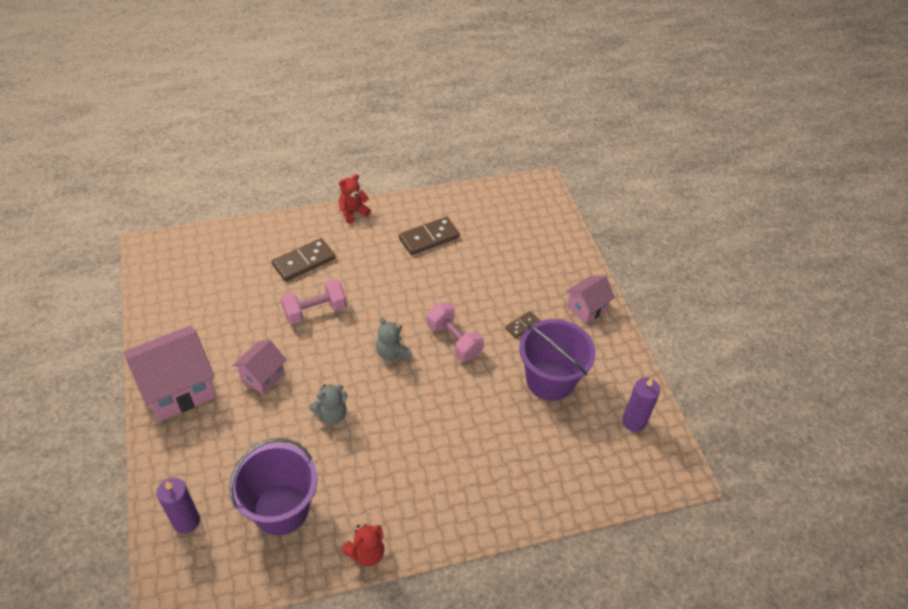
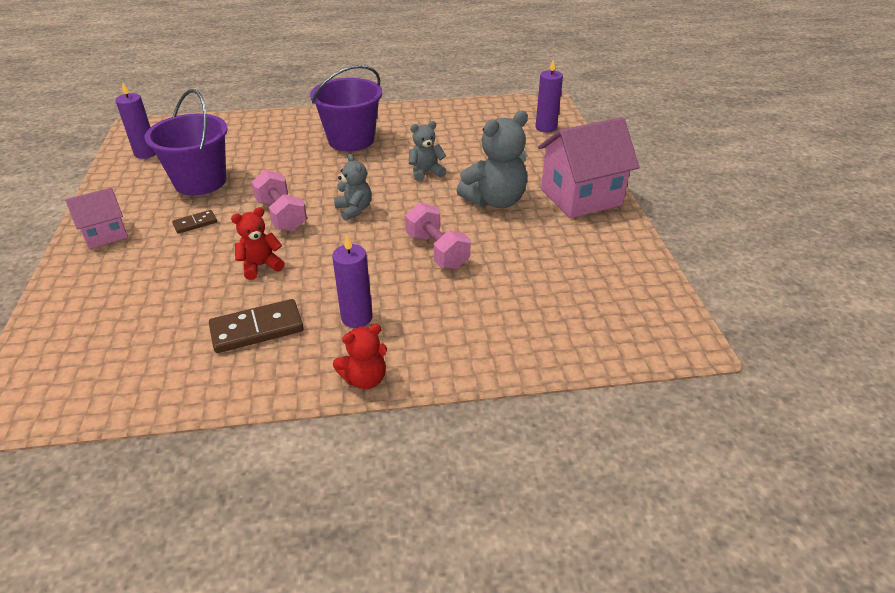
camera: 170 degrees left, 10 degrees down
(263, 376) = (495, 201): pink house -> grey teddy bear
(281, 509) = (471, 129): purple bucket -> purple bucket (351, 140)
(304, 262) = (450, 307): brown domino -> none
(315, 311) = (437, 251): pink dumbbell -> pink dumbbell turned 75 degrees clockwise
(366, 250) = (357, 317): none -> purple candle
(366, 553) = (407, 109): red teddy bear -> red teddy bear (260, 266)

